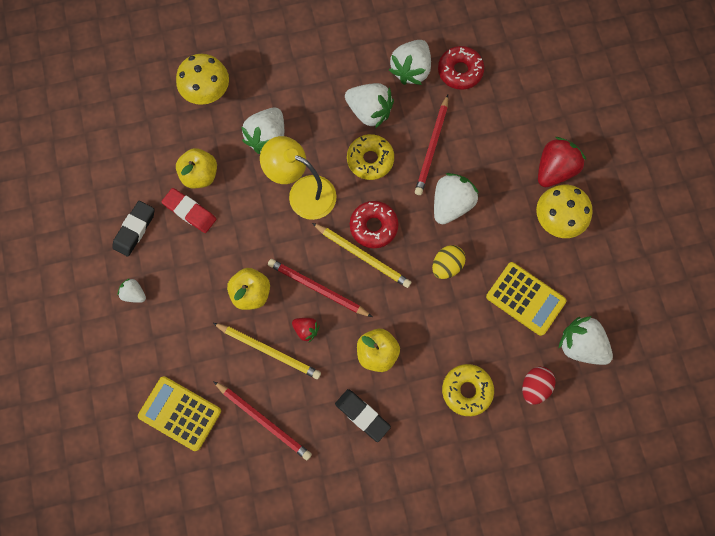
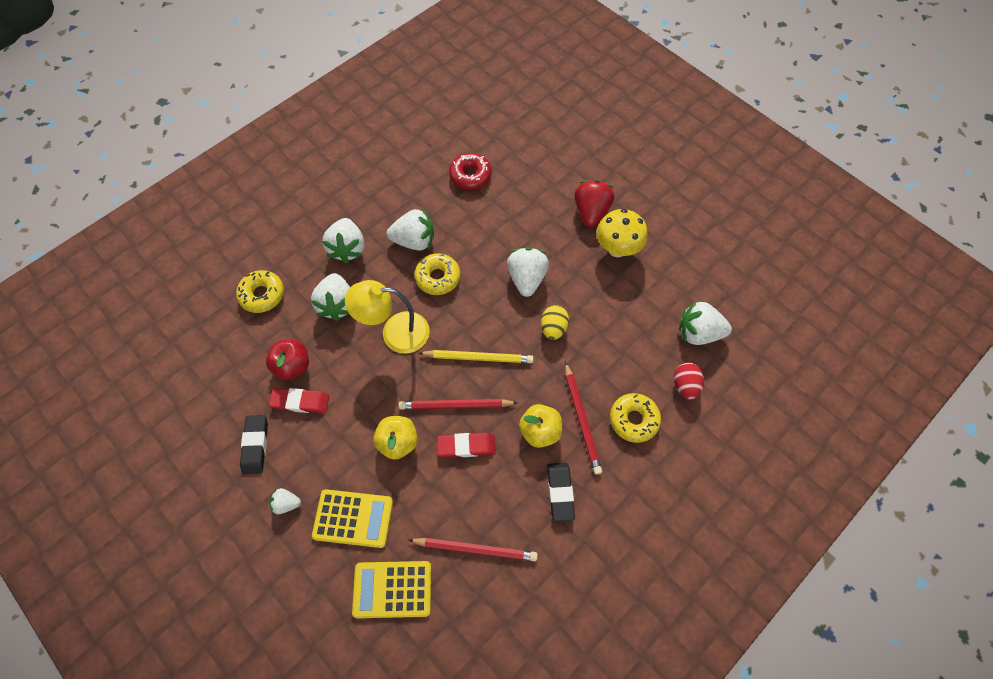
camera: 30 degrees left, 10 degrees down
(200, 175) = (293, 366): yellow apple -> red apple
(208, 94) = (262, 295): yellow mushroom -> yellow donut
(269, 350) = (443, 483): yellow pencil -> none
(306, 330) = (466, 446): red strawberry -> red eraser
(362, 415) = (560, 492): black eraser -> black eraser turned 75 degrees clockwise
(373, 226) = (473, 329): red donut -> none
(411, 70) = (430, 193): white strawberry -> white strawberry (348, 248)
(432, 147) = (483, 242): red pencil -> red pencil (582, 419)
(525, 298) = (632, 320): yellow calculator -> yellow calculator (353, 518)

